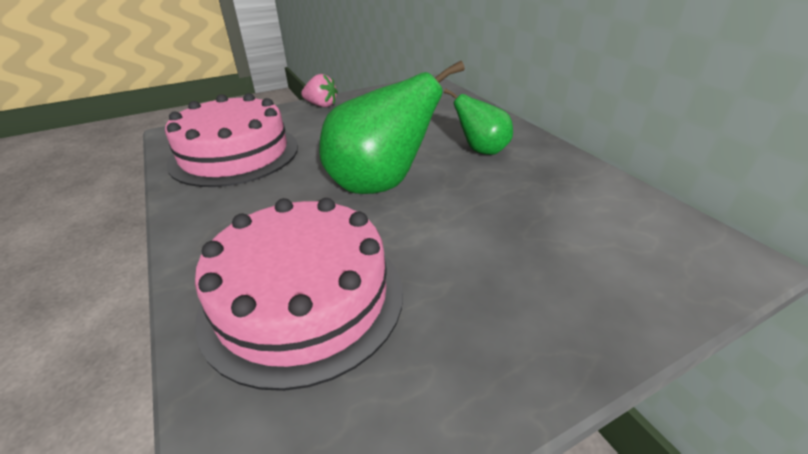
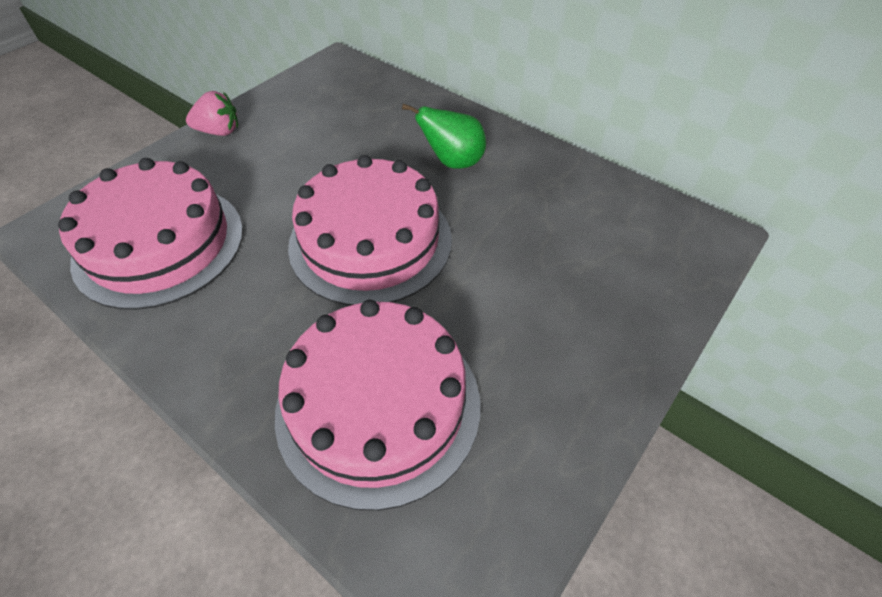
camera: 25 degrees left, 15 degrees up
(380, 184) = (370, 241): green pear -> pink cake

